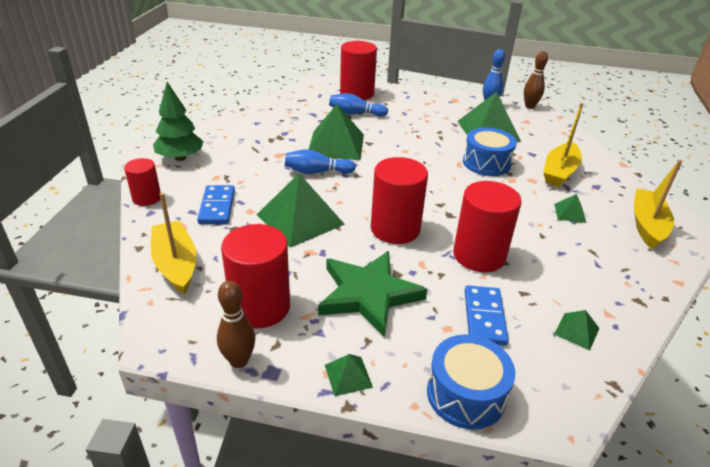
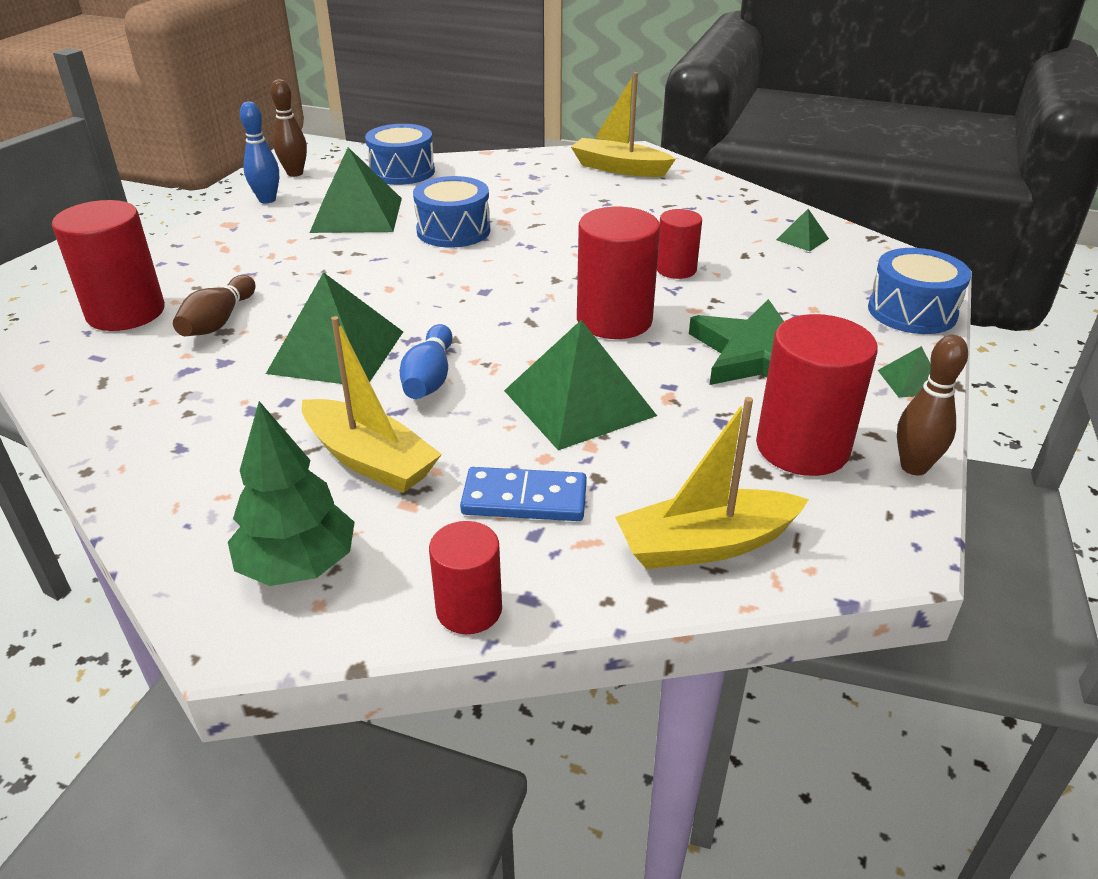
camera: 80 degrees left, 0 degrees up
(355, 113) = (219, 321): blue bowling pin -> brown bowling pin
(479, 255) = (676, 269): red cylinder -> red cylinder, size x0.58
(484, 317) = (791, 284): blue domino -> none
(559, 172) = (494, 189): yellow boat -> yellow boat (370, 460)
(560, 137) = (402, 172): none -> blue drum
(570, 213) = (590, 201): green pyramid -> none

